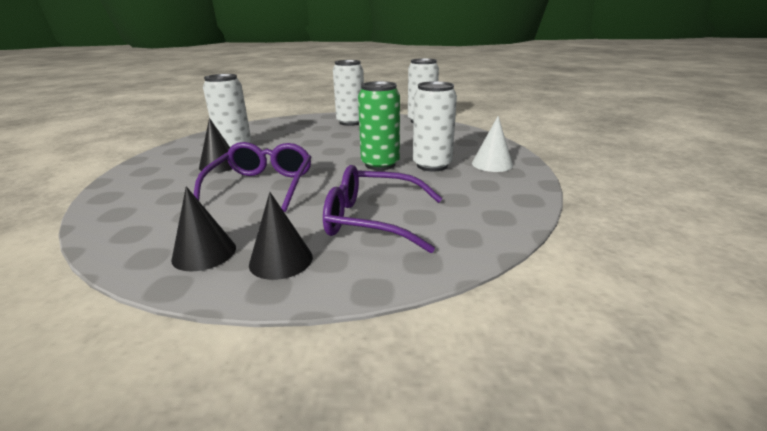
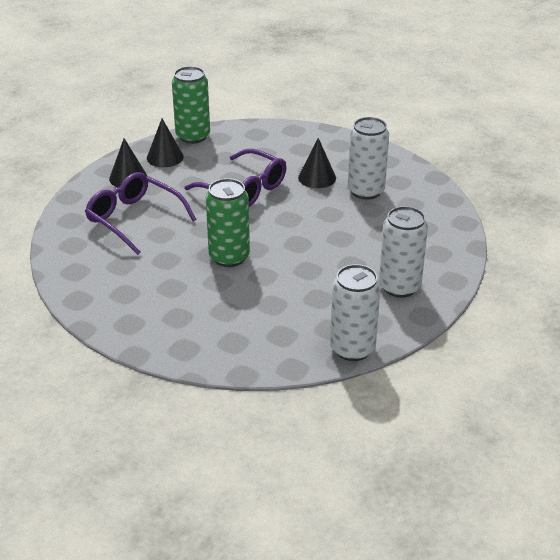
camera: 120 degrees right, 10 degrees up
(127, 253) = (193, 136): none -> green can
(373, 220) = (134, 219): purple glasses -> purple glasses turned 90 degrees counterclockwise
(432, 165) = (194, 285): white can -> none
(492, 164) = (156, 322): white cone -> none

